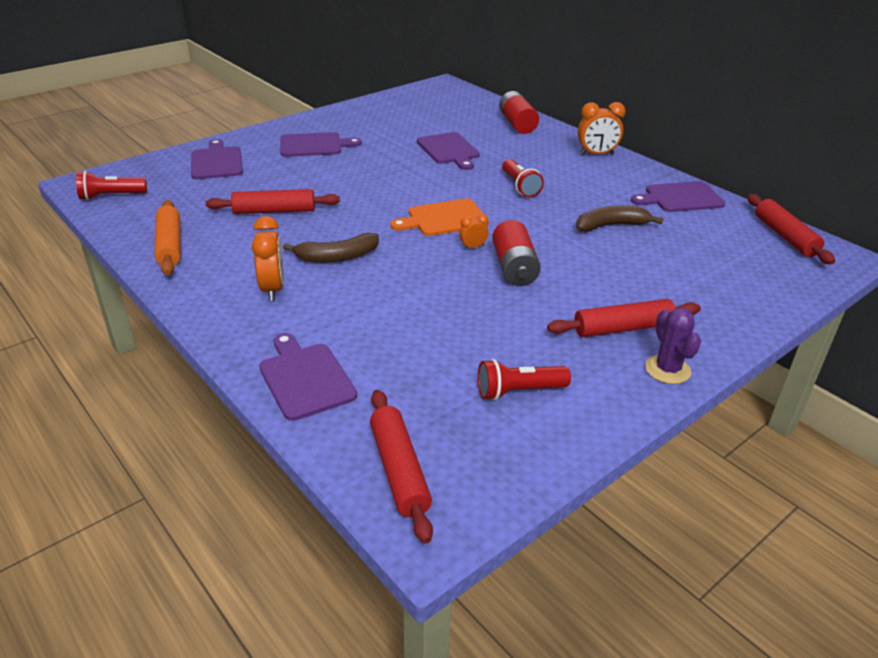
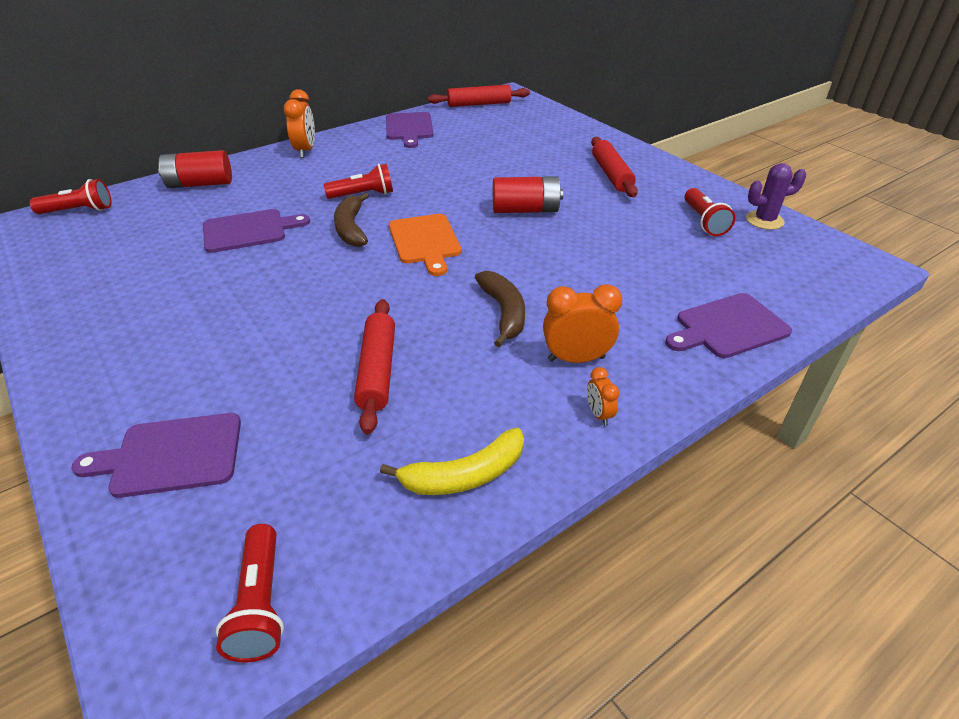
camera: 85 degrees left, 5 degrees up
(170, 245) = (464, 475): orange rolling pin -> yellow banana
(314, 145) = (166, 342): purple cutting board -> none
(399, 470) = (818, 276): red rolling pin -> none
(466, 96) = (79, 211): none -> red flashlight
(473, 247) = (486, 228): orange clock -> orange clock (599, 414)
(611, 226) = (453, 161): brown banana -> brown banana (351, 228)
(667, 369) = (658, 166): purple cactus -> purple cactus (764, 220)

